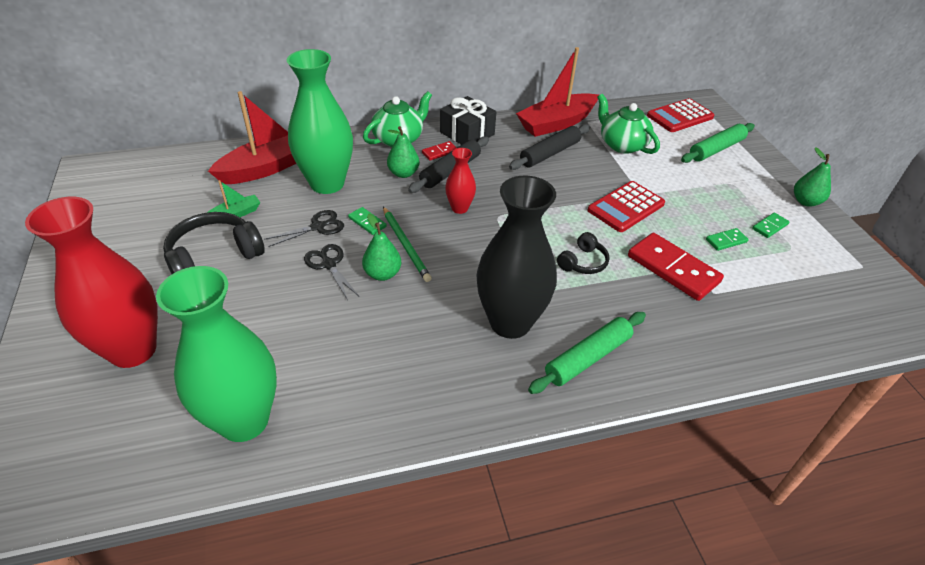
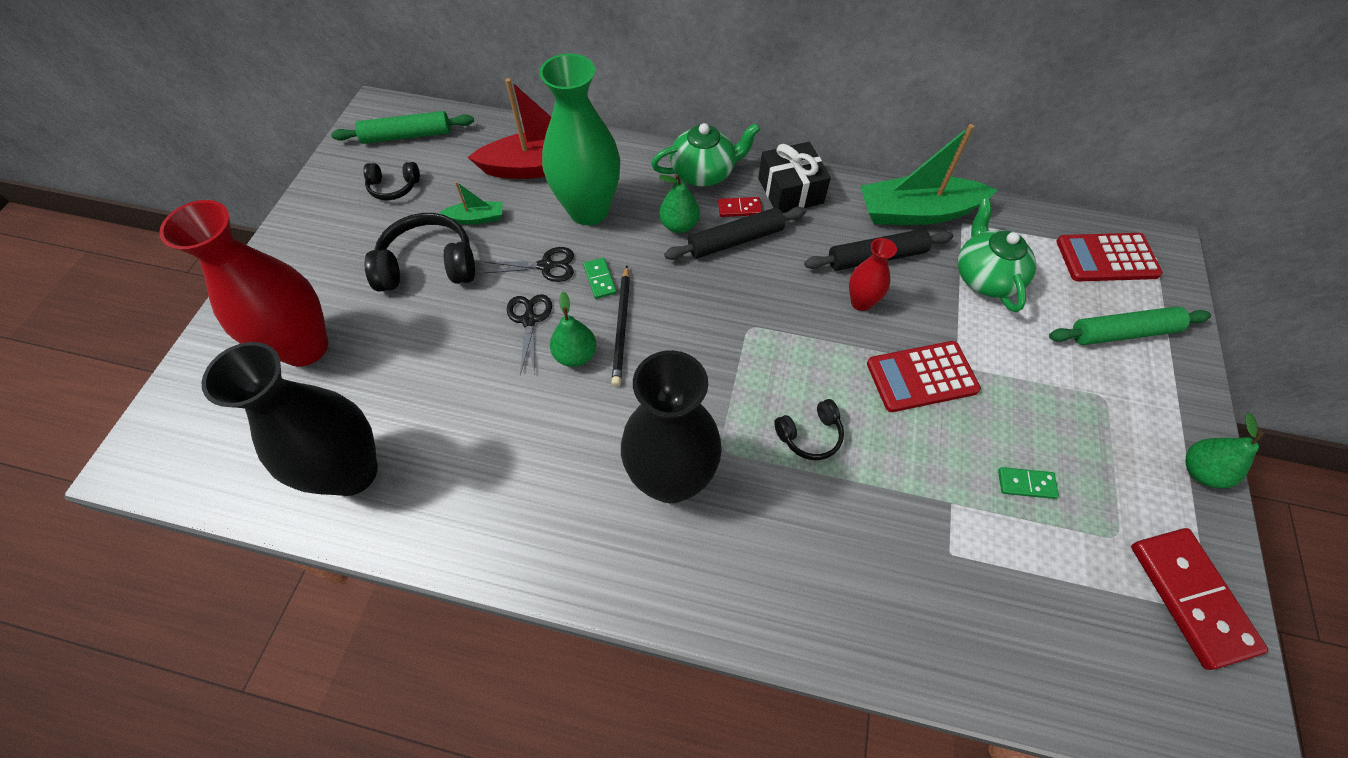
camera: 30 degrees right, 15 degrees up
(143, 215) = (394, 187): none -> black headphones
(244, 420) = (352, 472): green vase -> black vase
(405, 245) = (621, 327): green pencil -> black pencil
(459, 208) = (712, 299): red vase -> red vase (861, 302)
(556, 123) = (917, 213): red boat -> green boat
(588, 358) = (727, 567): green rolling pin -> green rolling pin (407, 136)
(673, 269) = (920, 494): red domino -> red domino (1191, 597)
(770, 227) = (1110, 489): green domino -> none

